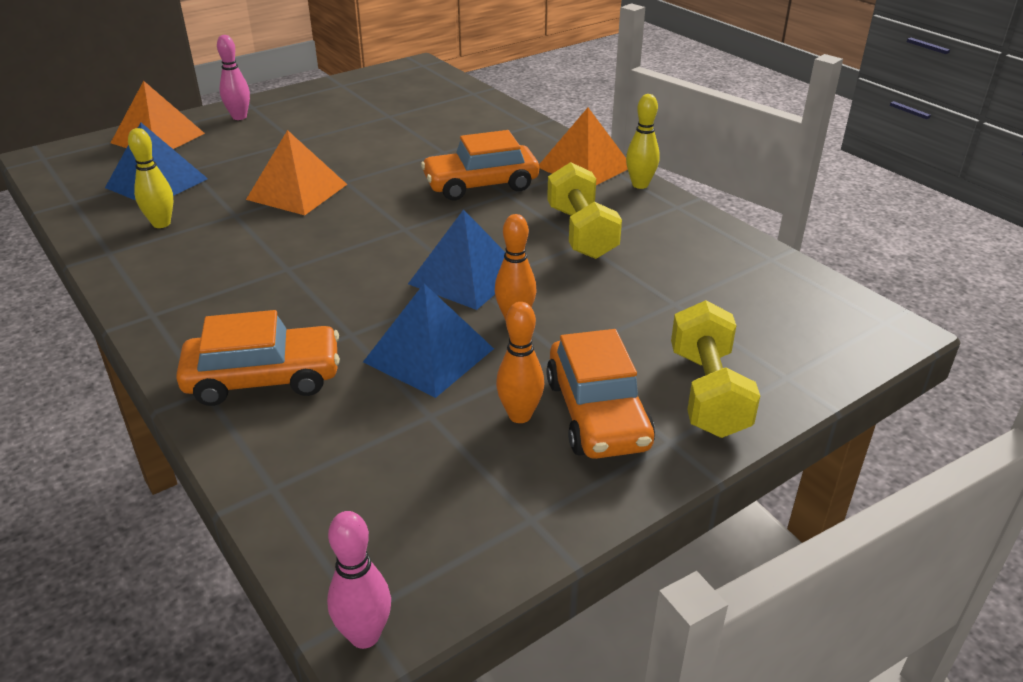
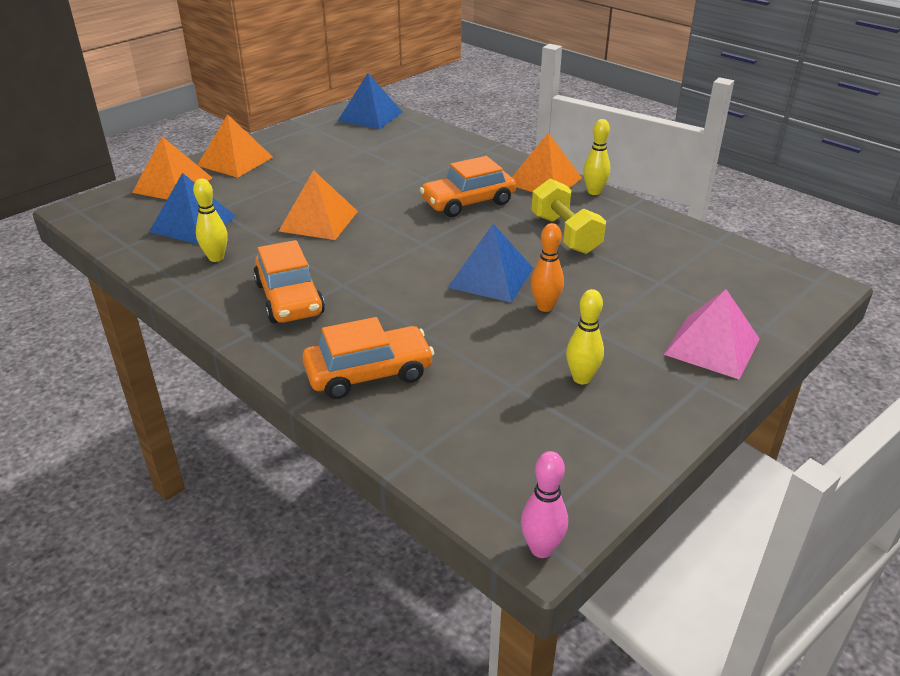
camera: 10 degrees left, 0 degrees up
(239, 117) = (235, 161): pink bowling pin -> orange pyramid
(429, 355) = (491, 341): blue pyramid -> blue pyramid (370, 116)
(520, 415) = (581, 378): orange bowling pin -> yellow bowling pin
(597, 413) = (638, 370): orange car -> orange car (289, 299)
(707, 393) = (712, 346): yellow dumbbell -> pink pyramid

